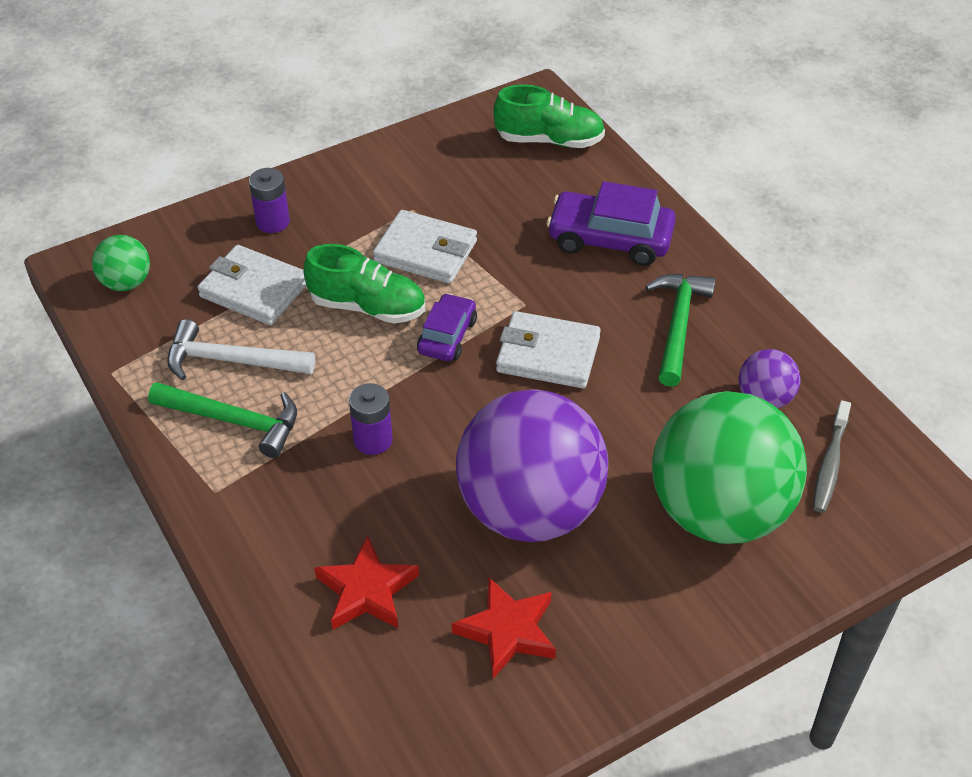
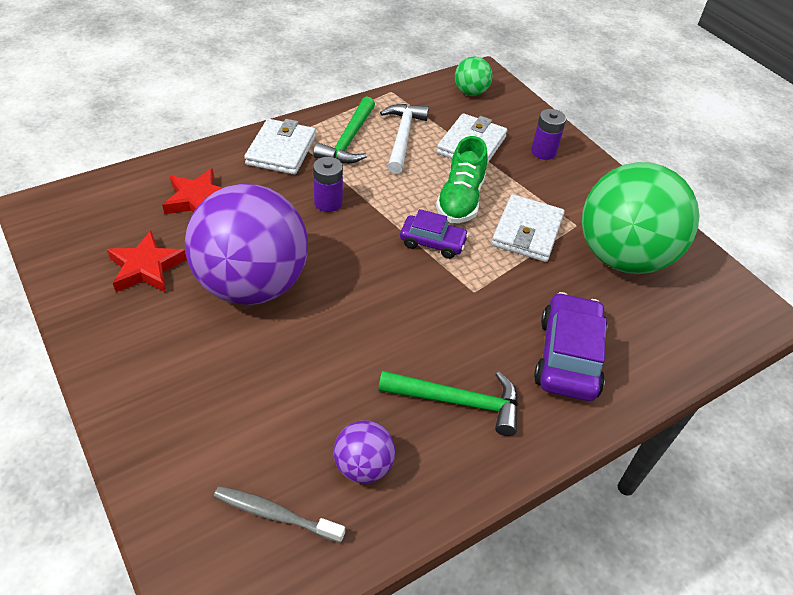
camera: 85 degrees right, 0 degrees up
(548, 355) = (415, 303): white wallet -> white wallet (281, 150)
(549, 140) = (699, 318): green shoe -> none
(719, 512) = (231, 410): green ball -> green ball (622, 257)

